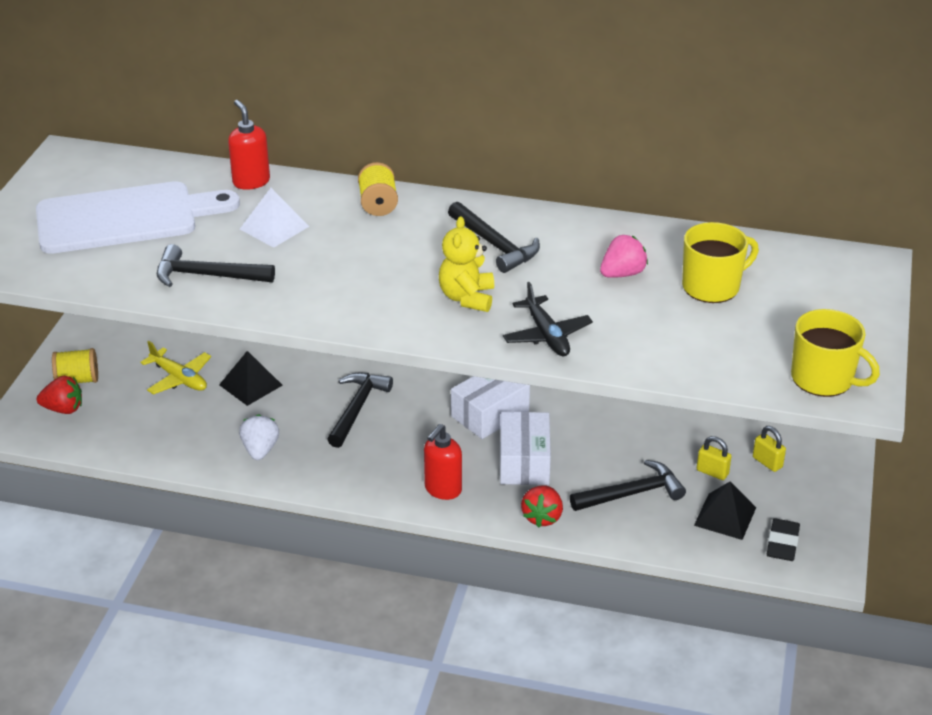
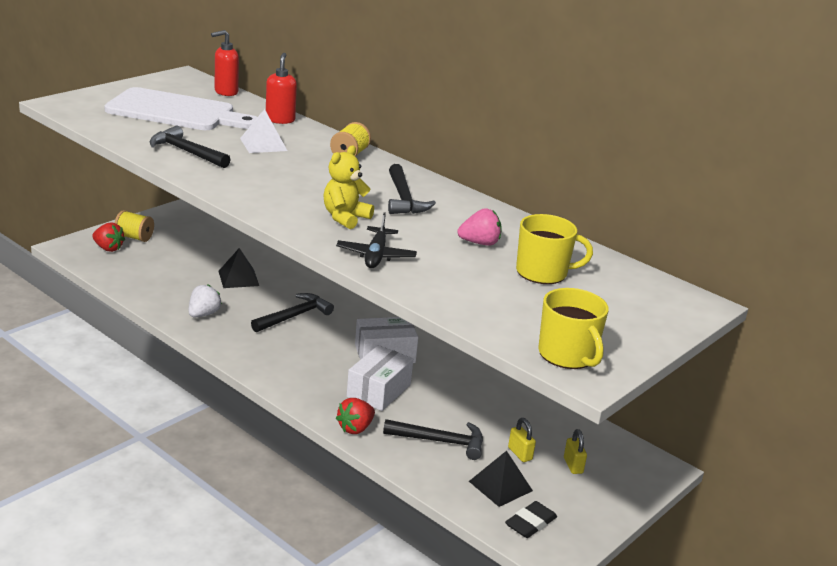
camera: 25 degrees right, 10 degrees down
(179, 378) = (197, 259): yellow plane -> none
(442, 489) = (301, 383): red soap dispenser -> red soap dispenser (226, 92)

